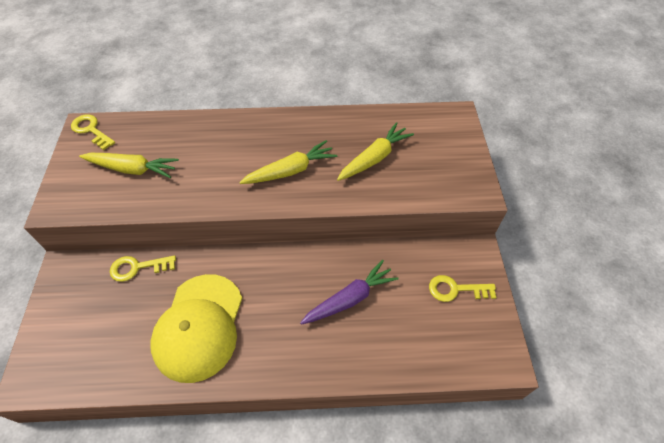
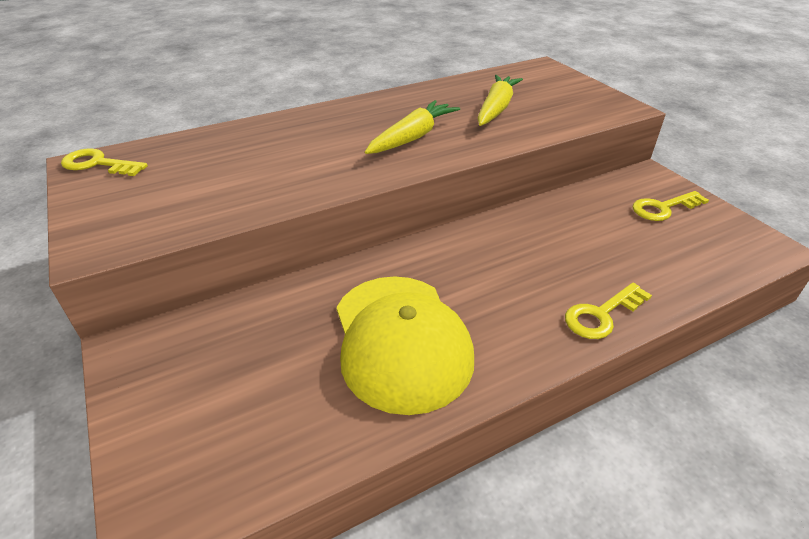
camera: 25 degrees left, 15 degrees down
(132, 169) = (195, 183): yellow carrot -> none
(138, 267) = (255, 309): yellow key -> yellow key (601, 315)
(350, 298) = (564, 250): purple carrot -> none

